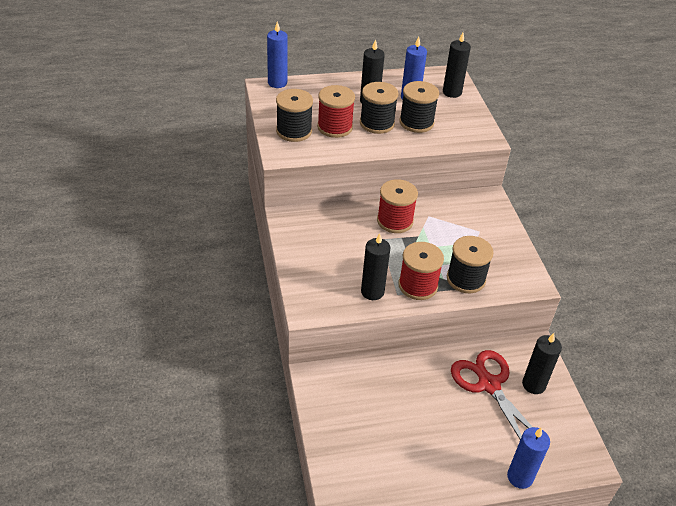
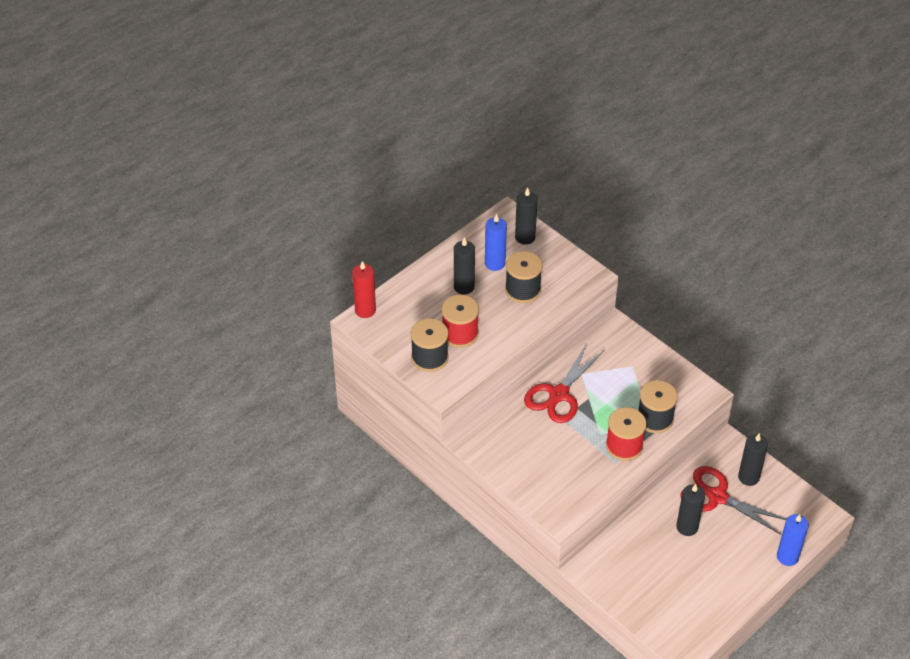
camera: 30 degrees left, 5 degrees up
(277, 83) = (365, 310): blue candle -> red candle
(372, 292) = (595, 472): black candle -> black candle (687, 527)
(377, 123) = (491, 309): black spool -> none
(395, 221) = (559, 394): red spool -> red scissors

